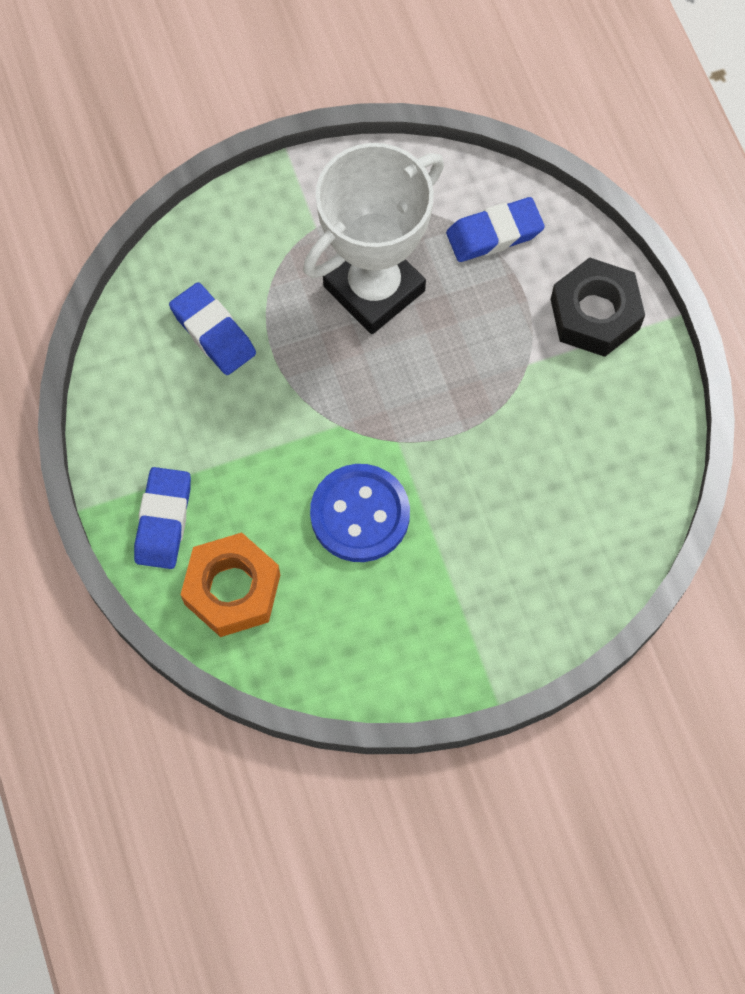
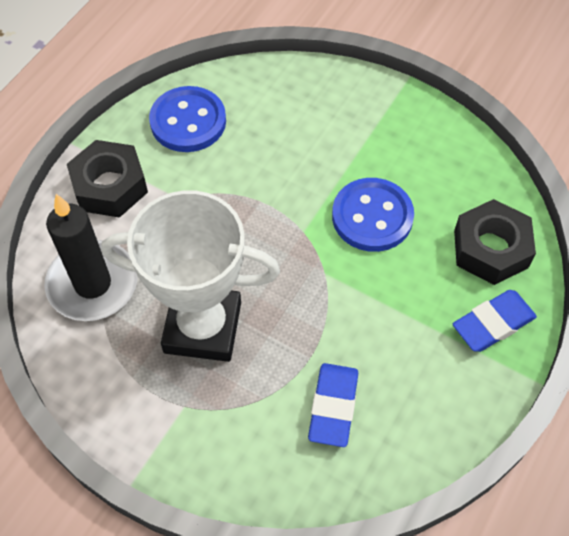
camera: 130 degrees left, 10 degrees down
(232, 589) = (490, 249): orange nut -> black nut
(494, 234) = (93, 284): blue eraser -> black candle
(620, 436) = (188, 121): none -> blue button

